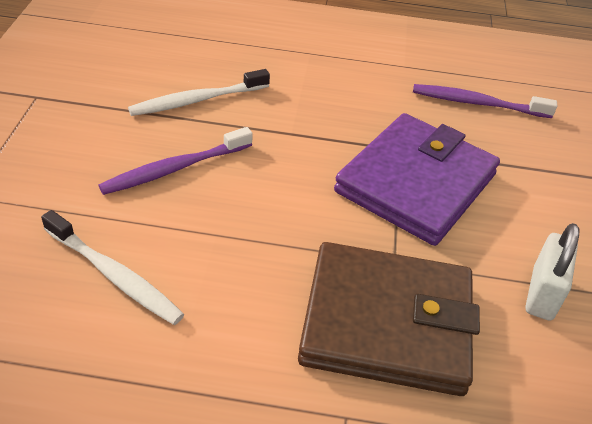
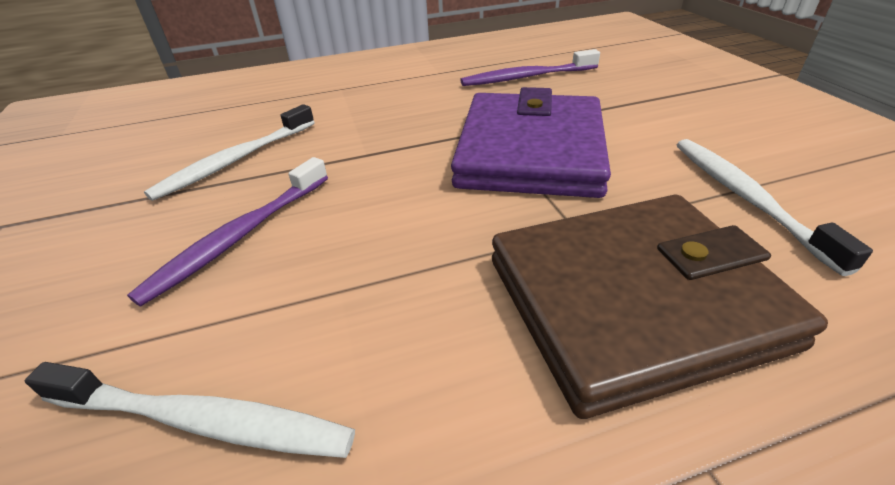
camera: 20 degrees left, 5 degrees down
(542, 293) = (746, 198): white padlock -> white toothbrush

